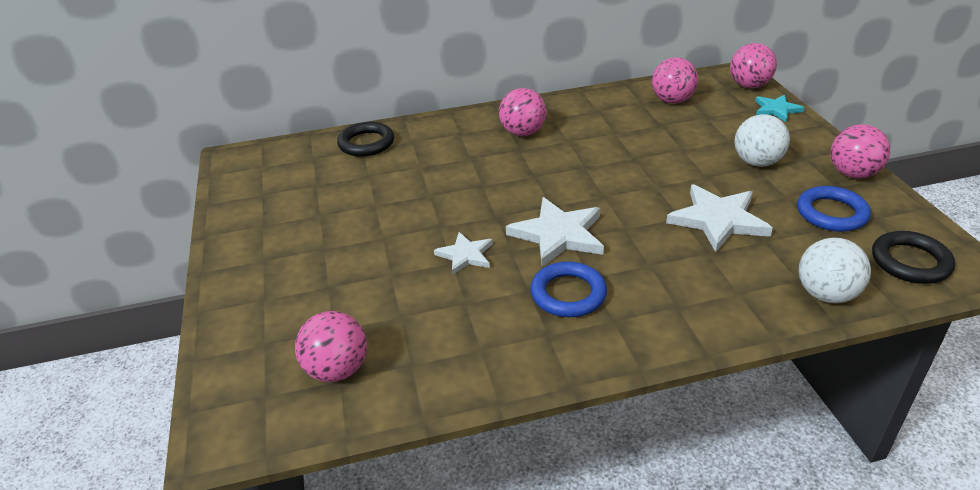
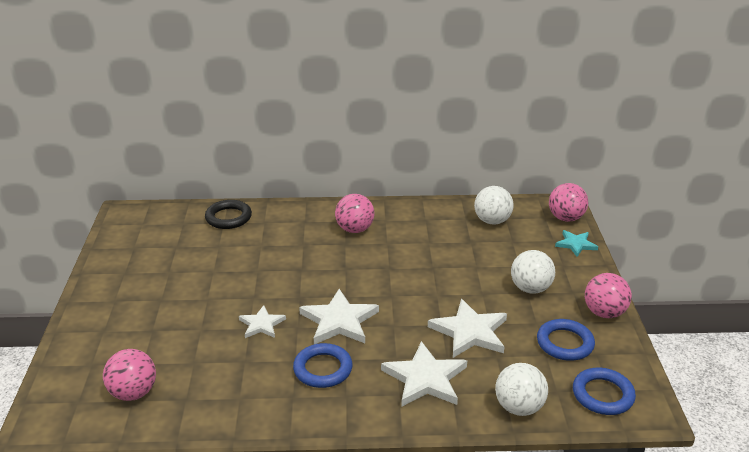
camera: 10 degrees right, 5 degrees down
(672, 100) = (492, 221): pink ball -> white ball
(697, 282) = (425, 378): none -> white star
(910, 262) = (602, 395): black ring -> blue ring

